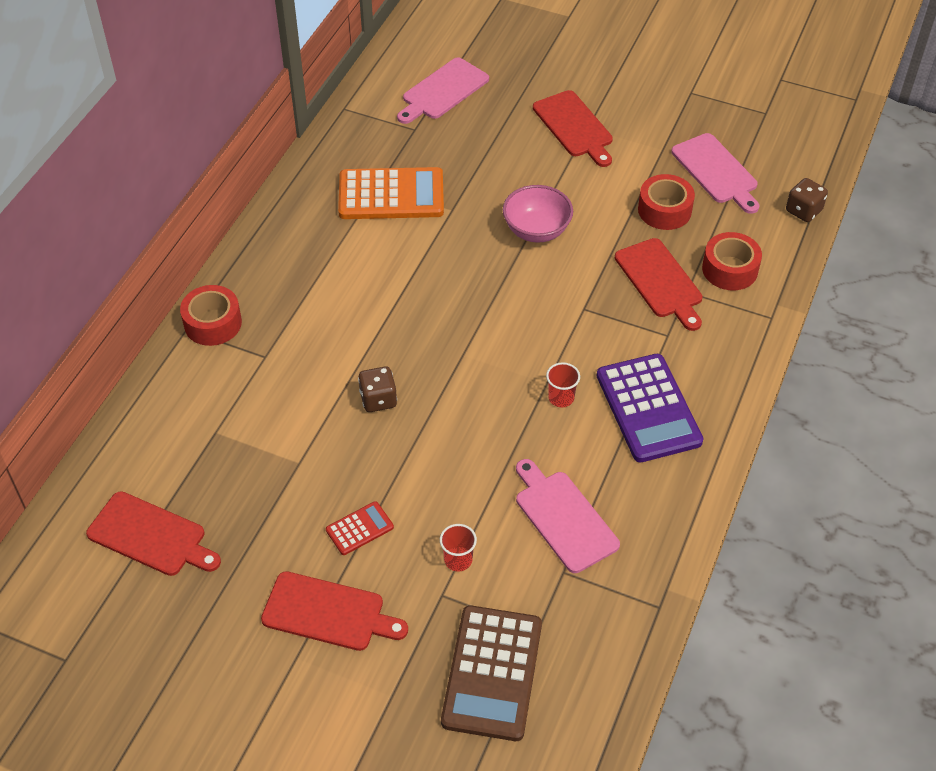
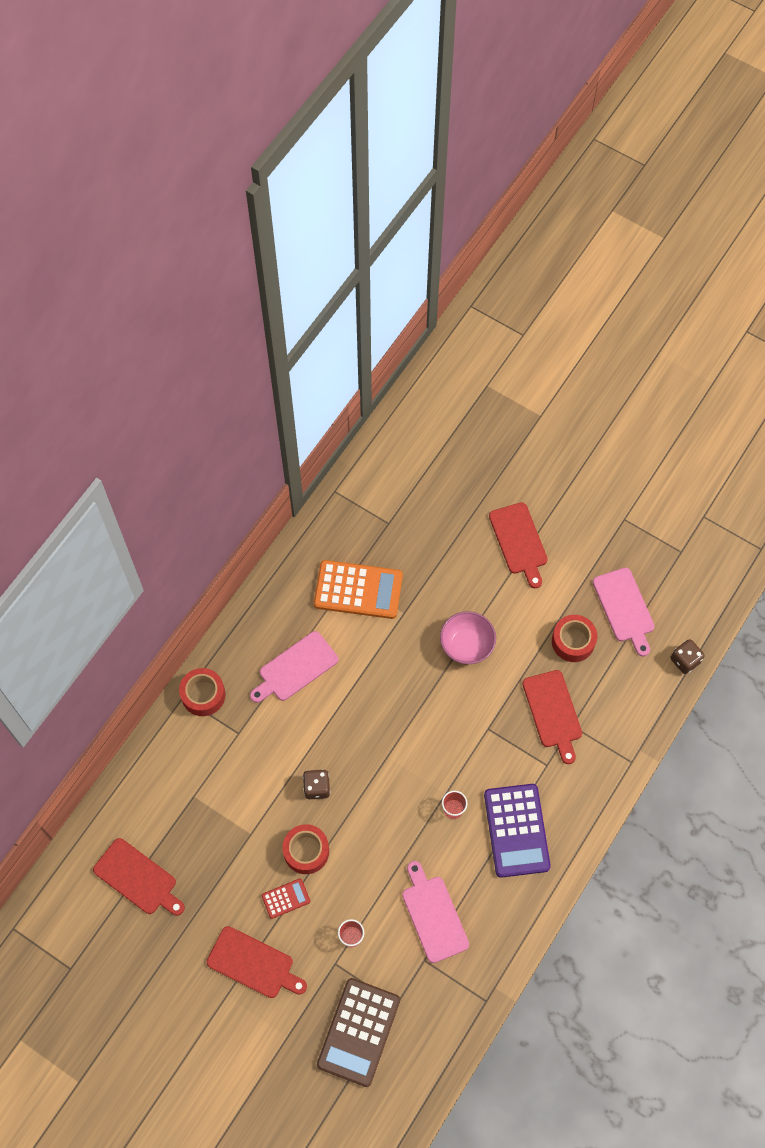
camera: 10 degrees right, 15 degrees up
(442, 91) = (418, 485): pink cutting board -> pink cutting board (295, 668)
(730, 269) = (610, 709): red tape -> red tape (306, 851)

